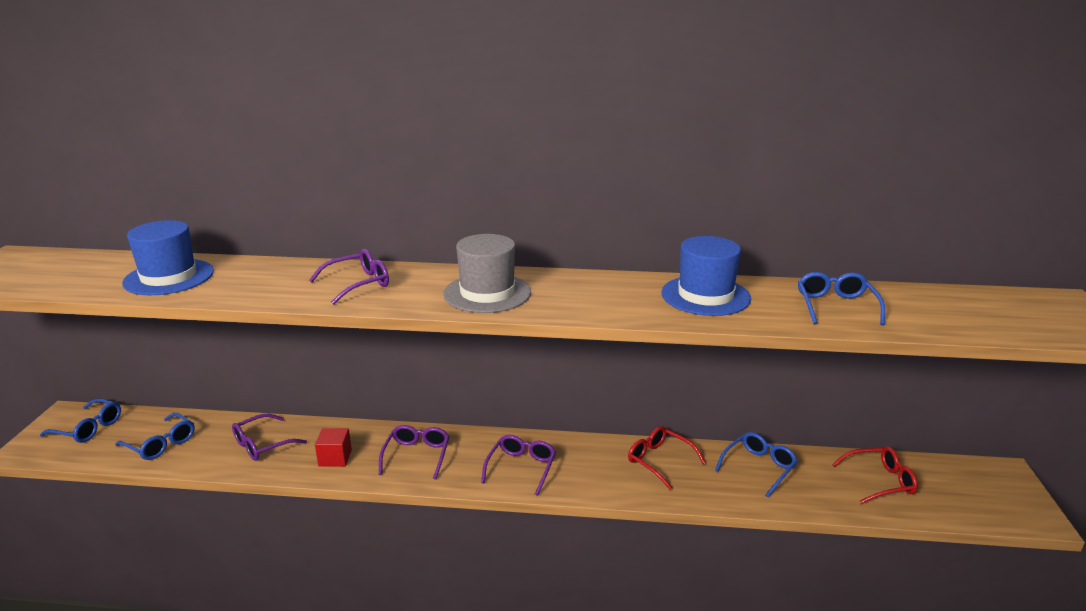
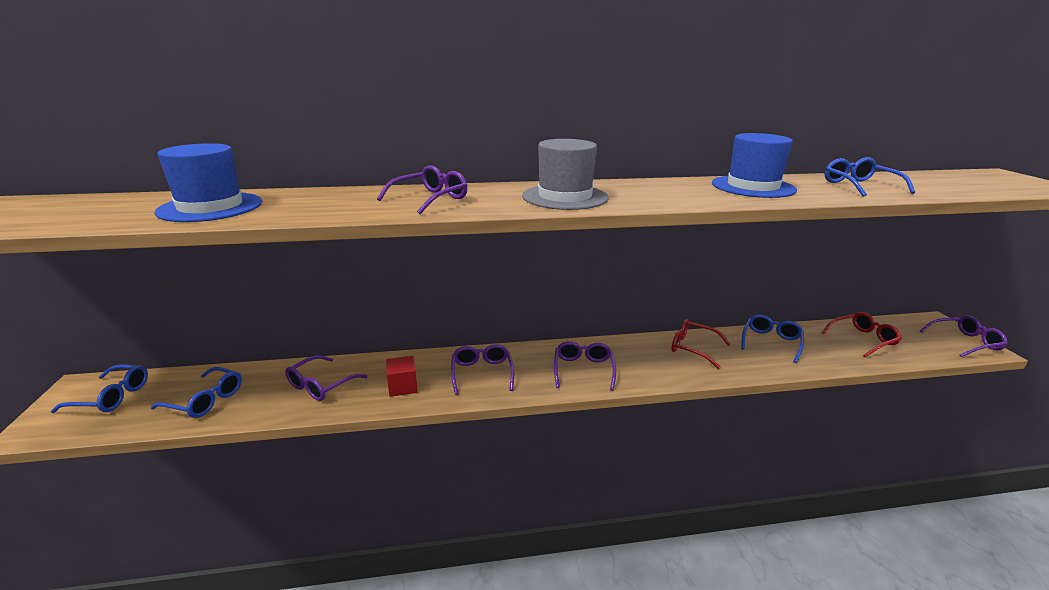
camera: 15 degrees left, 0 degrees up
(1018, 505) = (965, 342): none -> purple glasses

